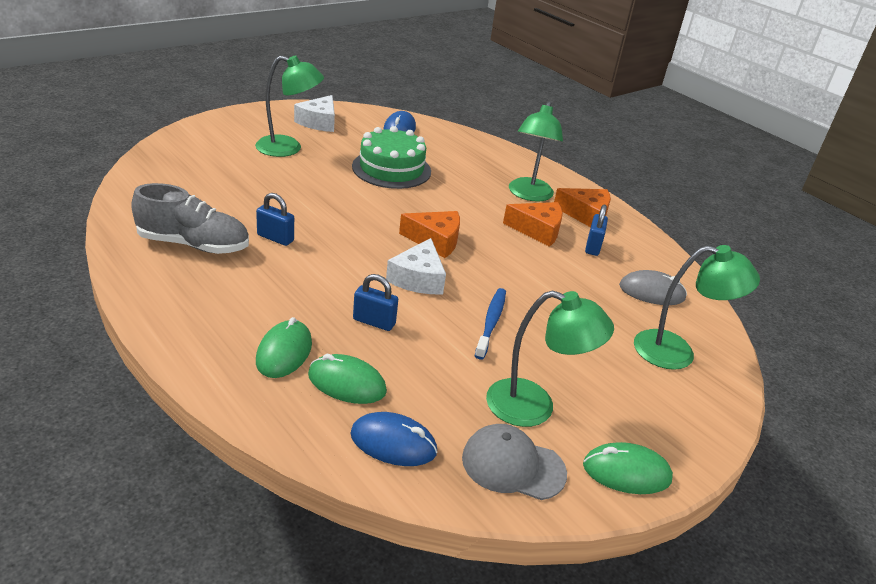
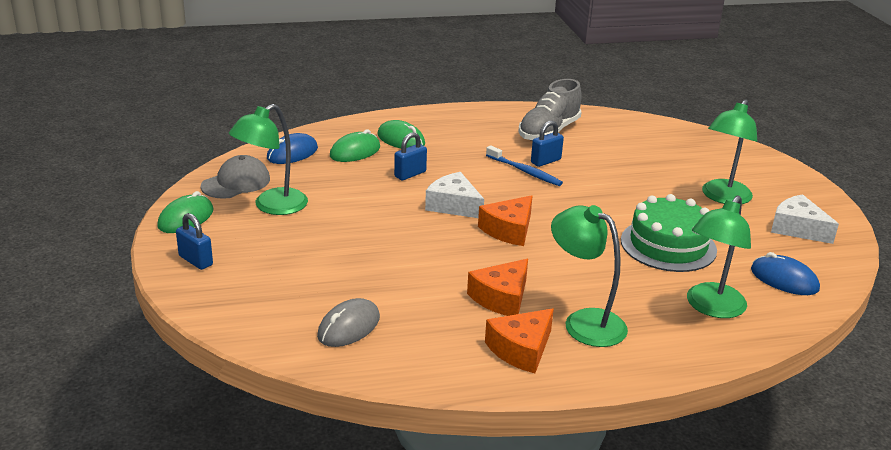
camera: 120 degrees right, 5 degrees down
(491, 322) = (373, 220): blue toothbrush -> blue toothbrush (525, 171)
(593, 247) = (451, 324): blue padlock -> blue padlock (195, 260)
(677, 352) = (260, 298): green lamp -> green lamp (711, 308)

